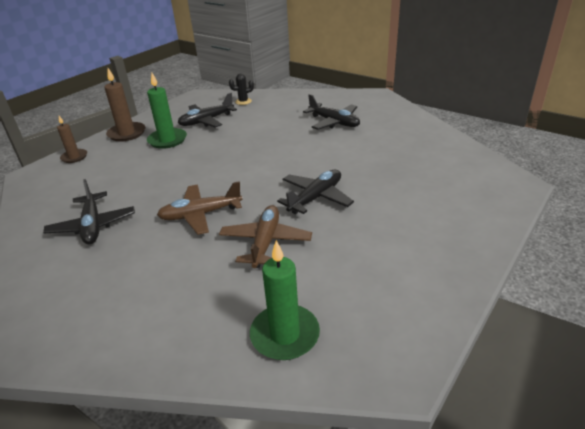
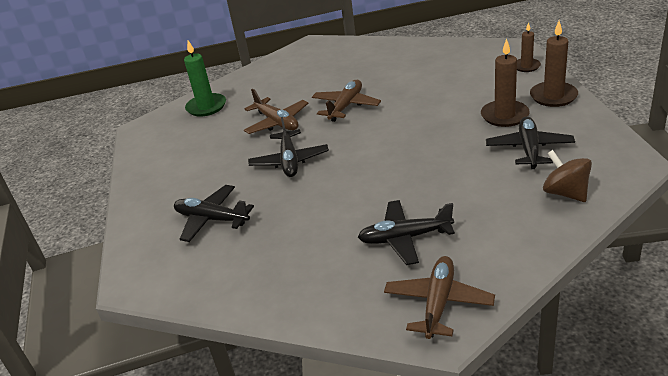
camera: 135 degrees right, 0 degrees up
(92, 225) = (394, 66): black plane -> black plane (212, 219)
(167, 140) = (504, 116): green candle -> brown candle
(243, 101) = (565, 193): black cactus -> brown spinning top
(363, 100) = (438, 303): none -> brown plane

